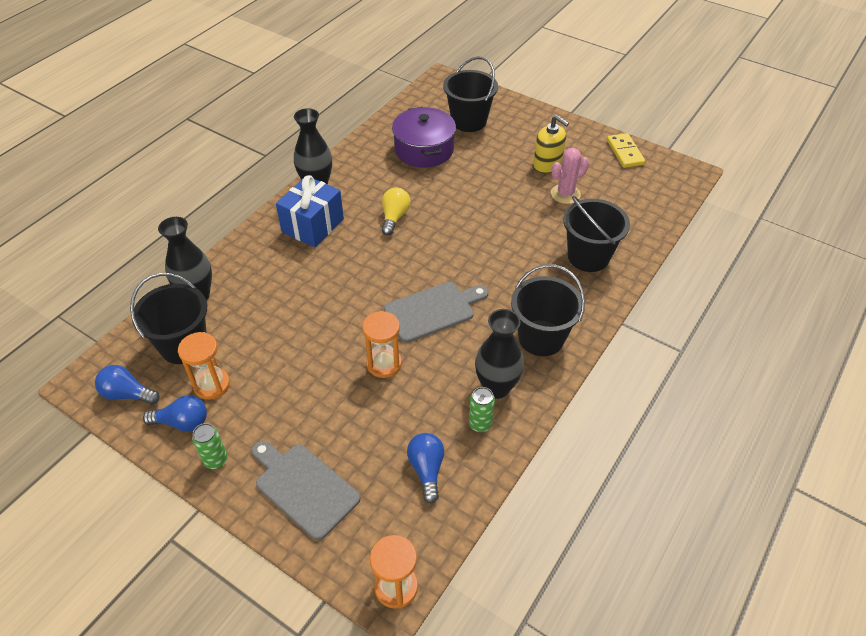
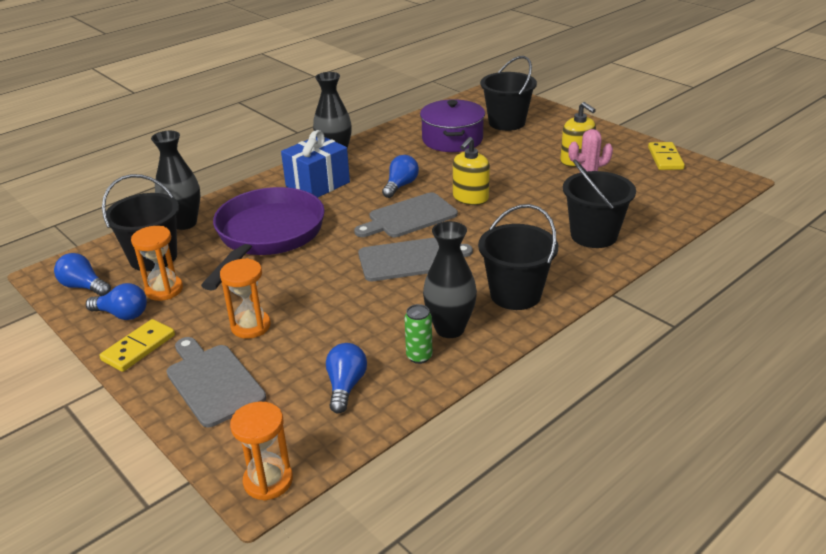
camera: 15 degrees right, 15 degrees down
(216, 460) = (138, 348): green can -> yellow domino
(287, 301) = (267, 236): none -> purple pan
(384, 364) = (339, 295): orange hourglass -> orange hourglass (251, 326)
(394, 217) = (400, 186): yellow light bulb -> blue light bulb
(416, 257) = (409, 217): none -> grey cutting board
(465, 225) = (470, 198): none -> yellow soap dispenser

